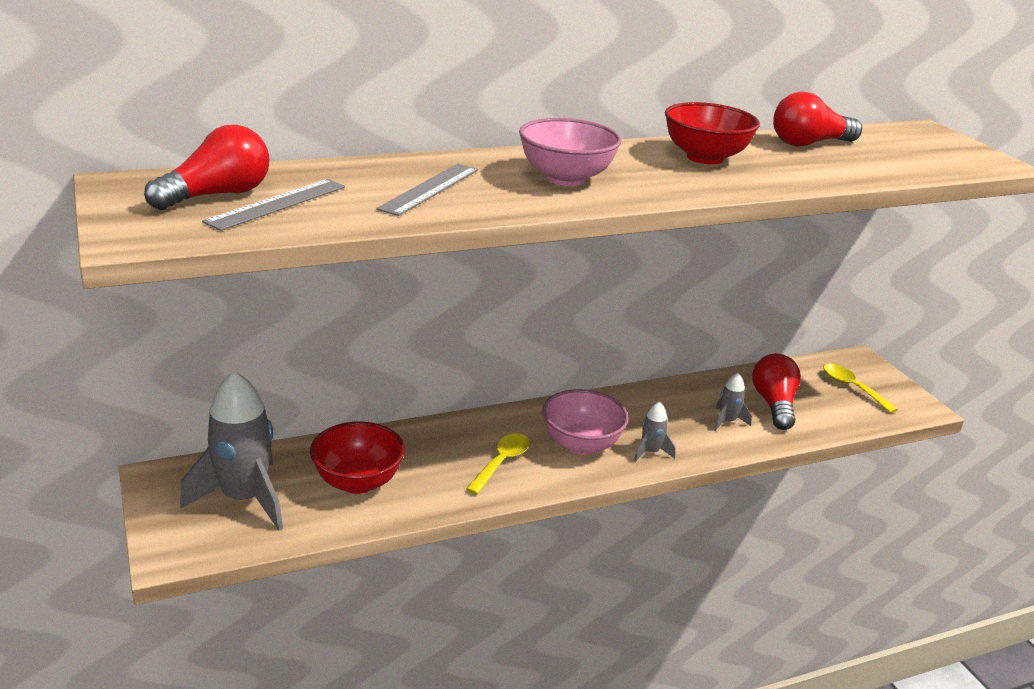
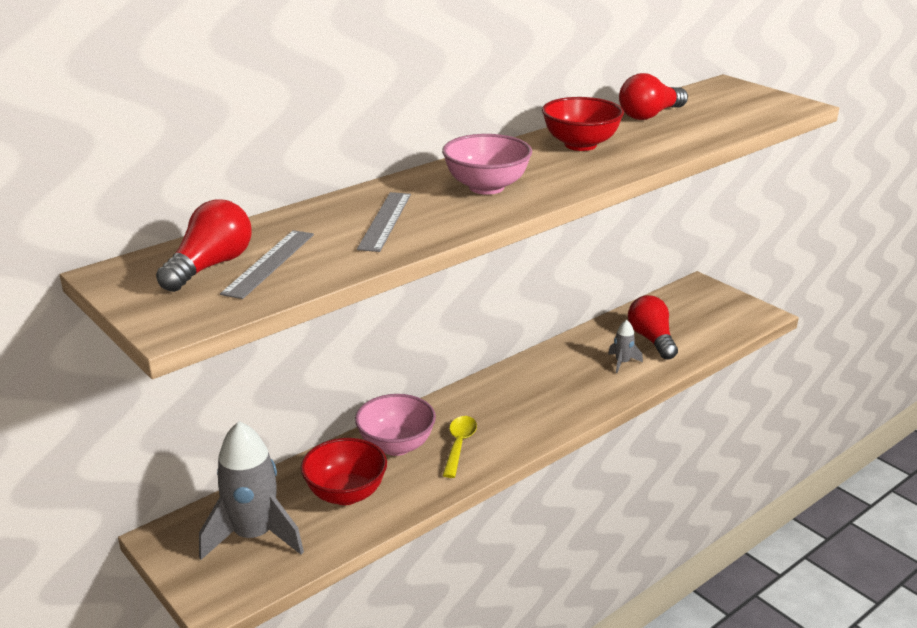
camera: 15 degrees left, 0 degrees up
(581, 444) = (516, 412): pink bowl -> pink bowl (396, 445)
(650, 452) = (575, 404): grey rocket -> none
(852, 388) = (704, 310): yellow spoon -> none

